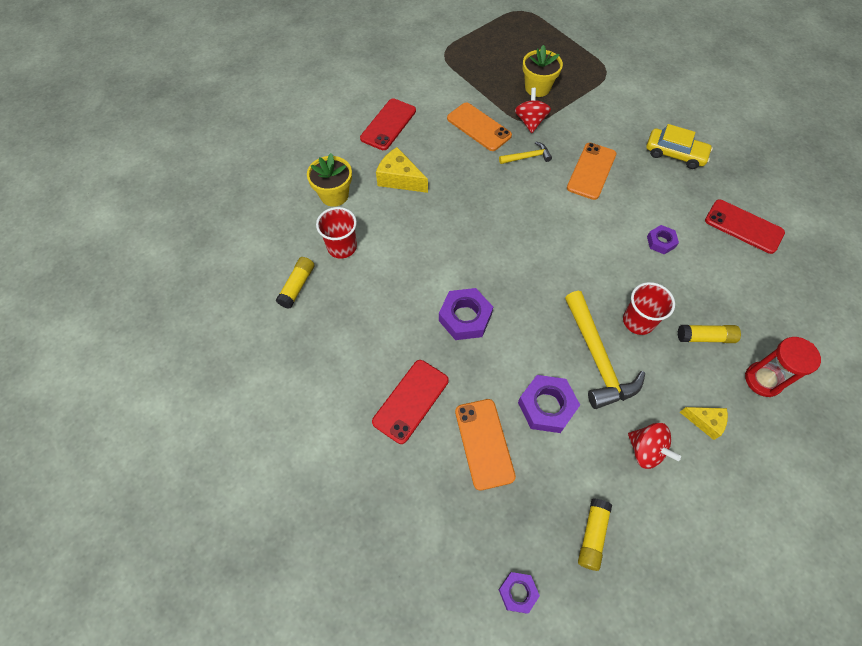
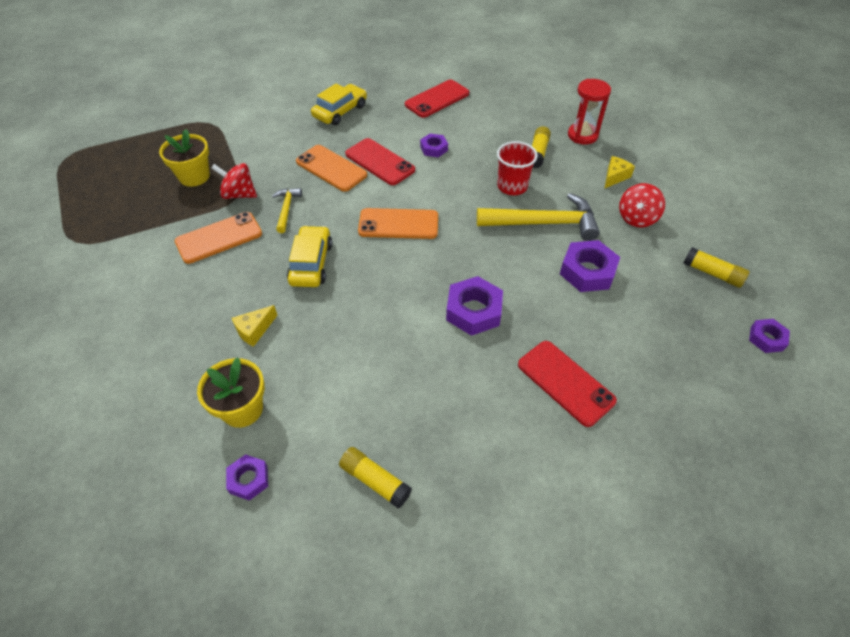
camera: 75 degrees left, 10 degrees down
(285, 216) = (249, 479): none -> purple nut
(342, 247) = (332, 415): red cup -> none
(388, 124) = (157, 324): red phone -> red phone (379, 162)
(399, 179) = (254, 330): yellow cheese -> yellow cheese, size x0.63
(475, 192) = (311, 263): none -> yellow car
(484, 443) = (621, 329): orange phone -> orange phone (398, 224)
(645, 450) = (637, 218): red spinning top -> red spinning top turned 150 degrees clockwise

